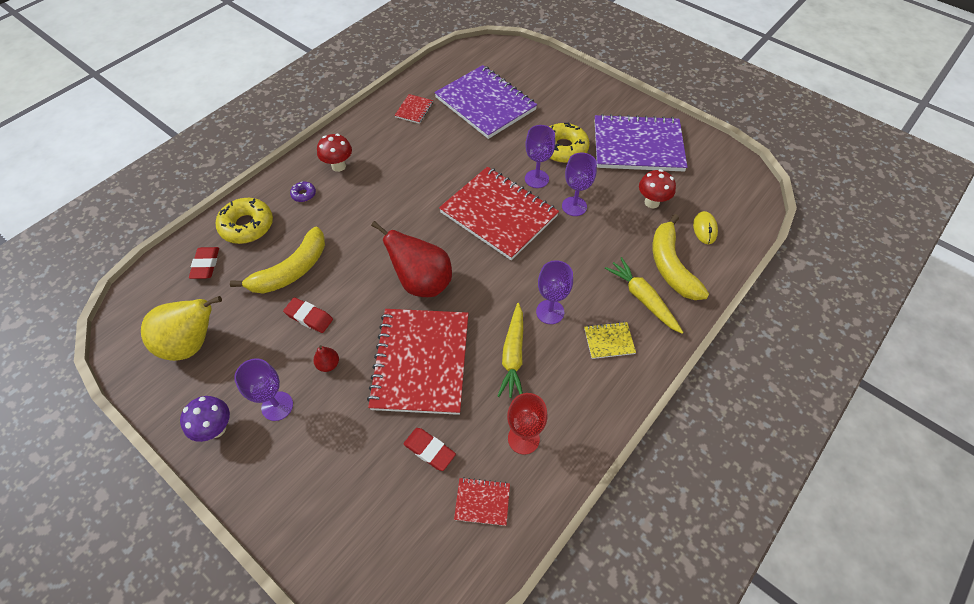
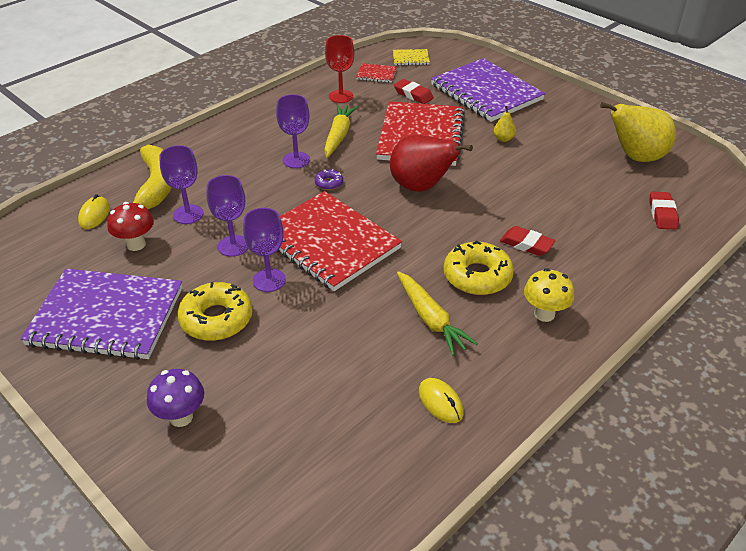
camera: 175 degrees left, 15 degrees down
(216, 428) = (583, 111): purple mushroom -> purple mushroom (181, 417)
(247, 226) = (636, 248): yellow donut -> yellow donut (477, 276)
(277, 406) = (539, 119): purple goblet -> purple goblet (188, 214)
(291, 270) = (564, 204): yellow banana -> none
(304, 194) = (580, 280): purple donut -> purple donut (329, 183)
(309, 317) = (531, 168): red eraser -> red eraser (526, 244)
(328, 364) = (503, 139): red pear -> yellow pear
(338, 166) = (544, 314): red mushroom -> yellow mushroom
(414, 110) = (440, 402): red notebook -> yellow mouse
(485, 104) = (316, 406): purple notebook -> purple notebook (486, 92)
(609, 341) = (249, 140): yellow notebook -> yellow notebook (410, 58)
(642, 298) = (202, 164): yellow carrot -> yellow carrot (431, 319)

